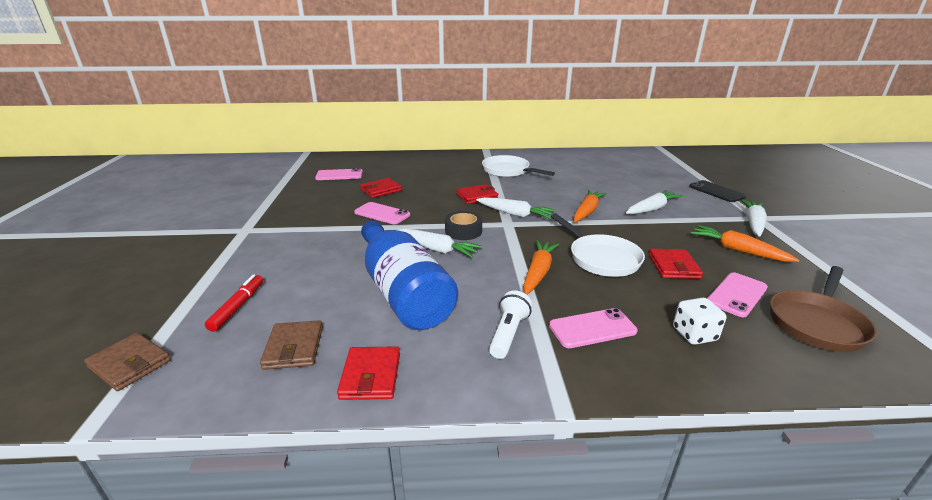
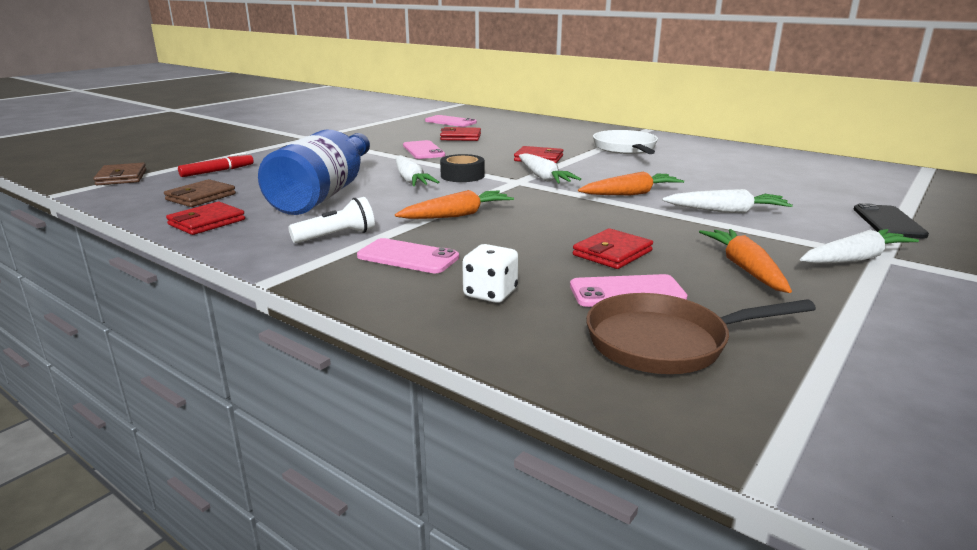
camera: 40 degrees right, 5 degrees down
(600, 258) = (545, 225): white pan -> none

